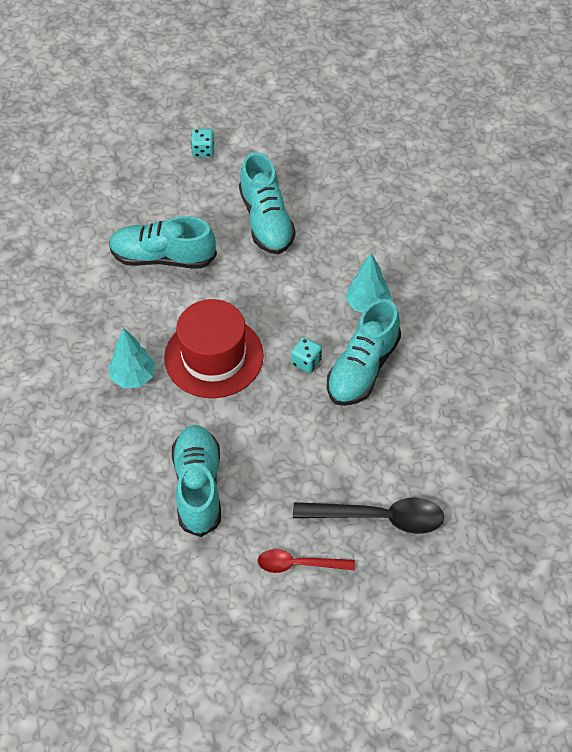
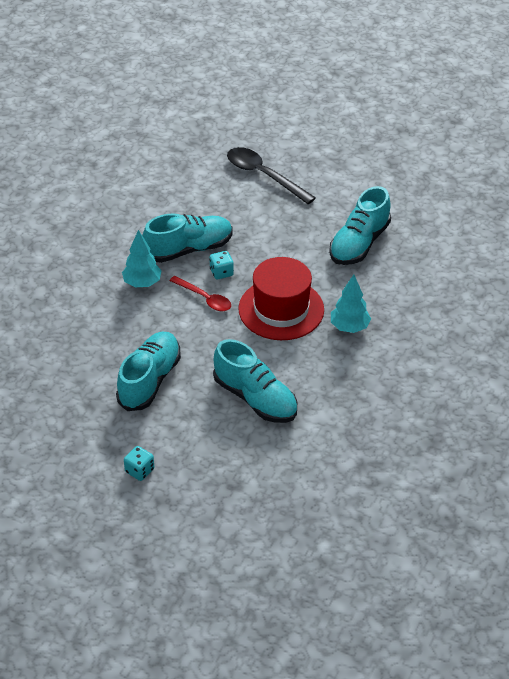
camera: 145 degrees left, 10 degrees down
(299, 564) = (332, 179): red spoon -> red spoon (204, 298)

